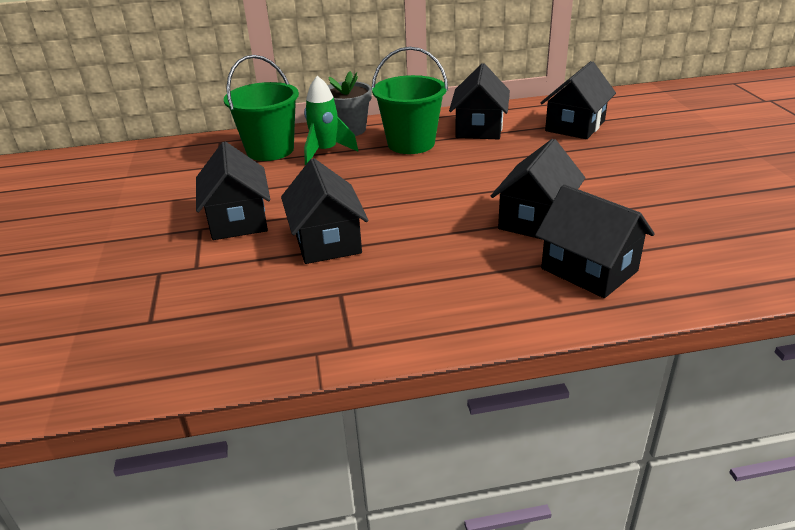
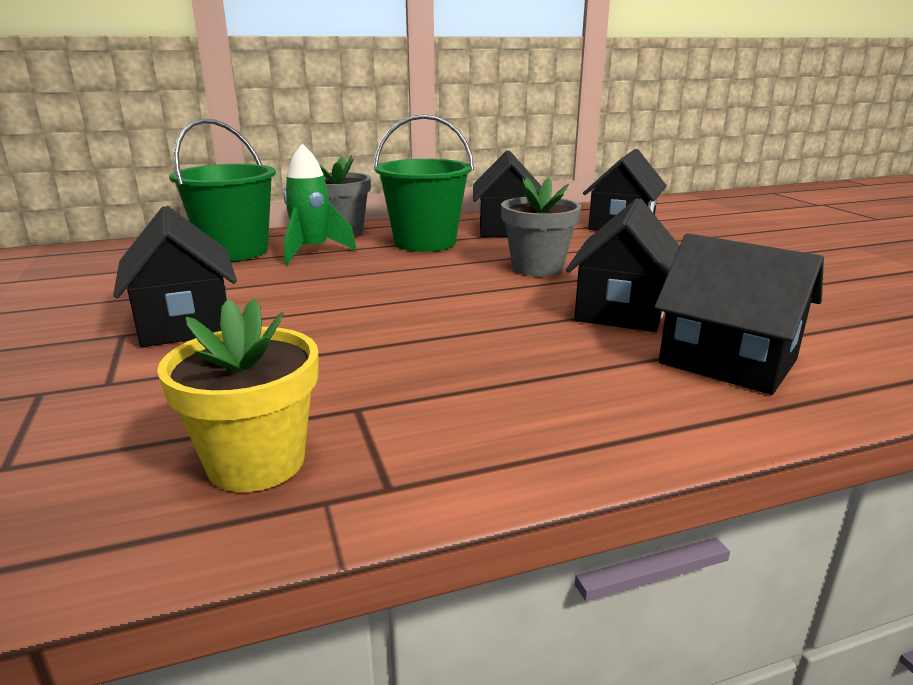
camera: 10 degrees left, 10 degrees down
(281, 327) = (256, 462): none -> yellow flower pot
(327, 241) = (326, 342): black house -> none
(489, 174) = (537, 268): none -> grey flower pot

